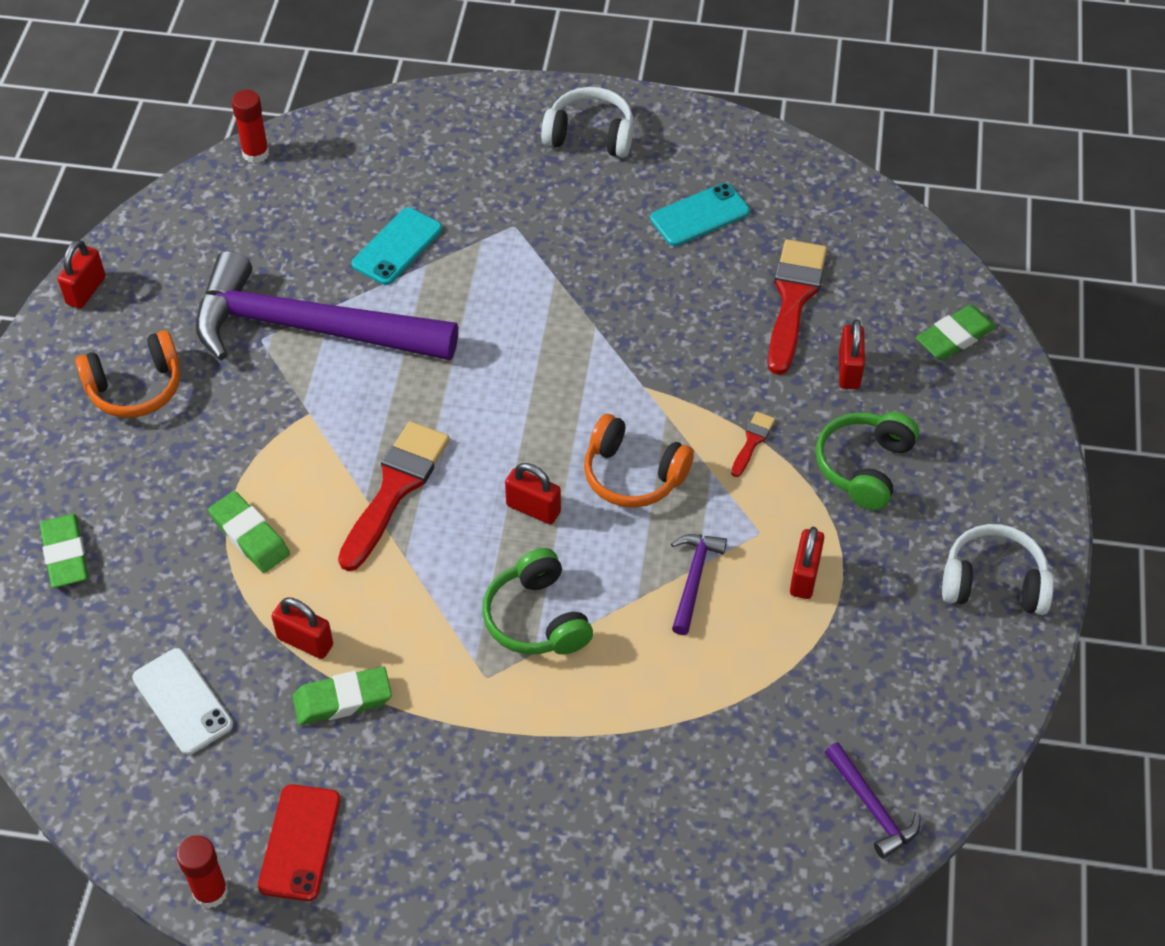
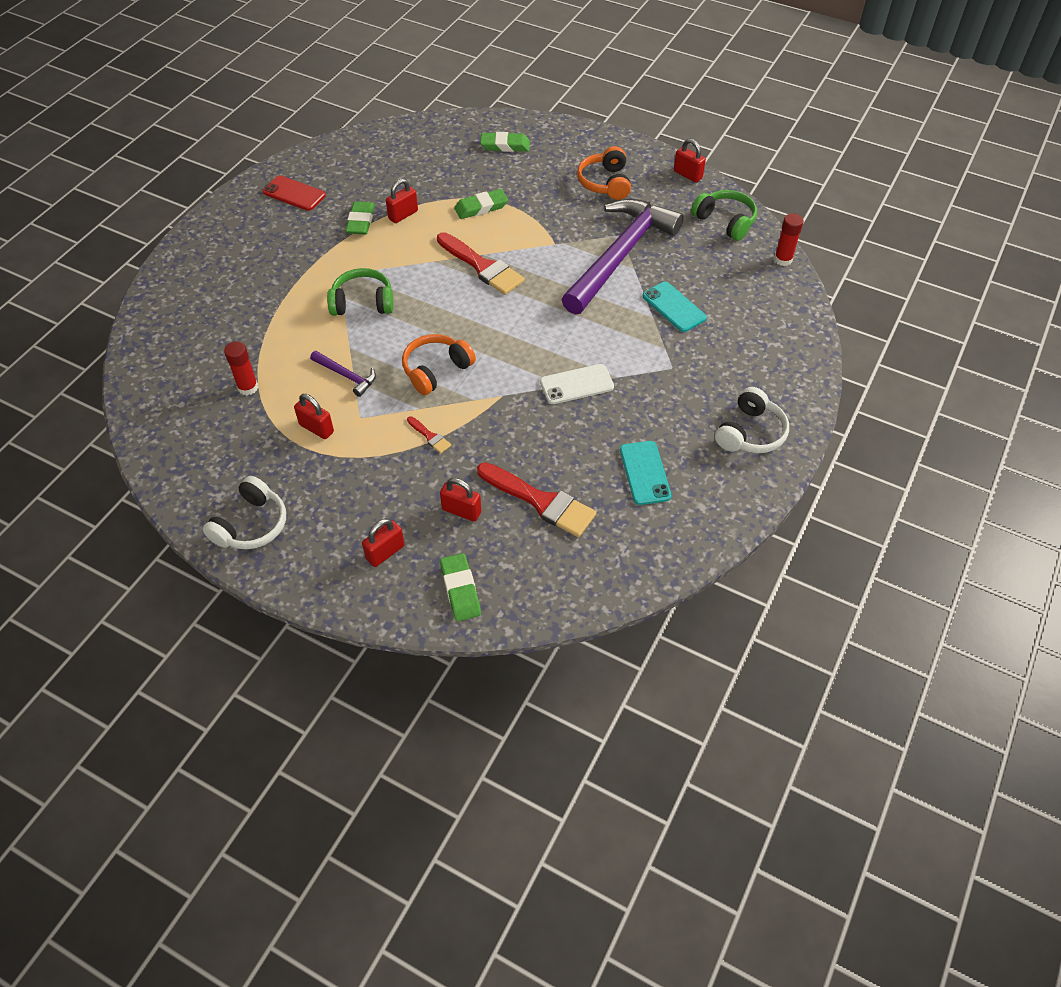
camera: 110 degrees right, 0 degrees up
(183, 701) = (395, 170): white phone -> white phone (576, 384)
(210, 892) = (290, 163): red glue stick -> red glue stick (248, 387)
(533, 509) = (436, 319): red padlock -> red padlock (385, 552)
(864, 467) = (378, 489): green headphones -> green headphones (725, 221)
(872, 807) = (155, 407): purple hammer -> none

